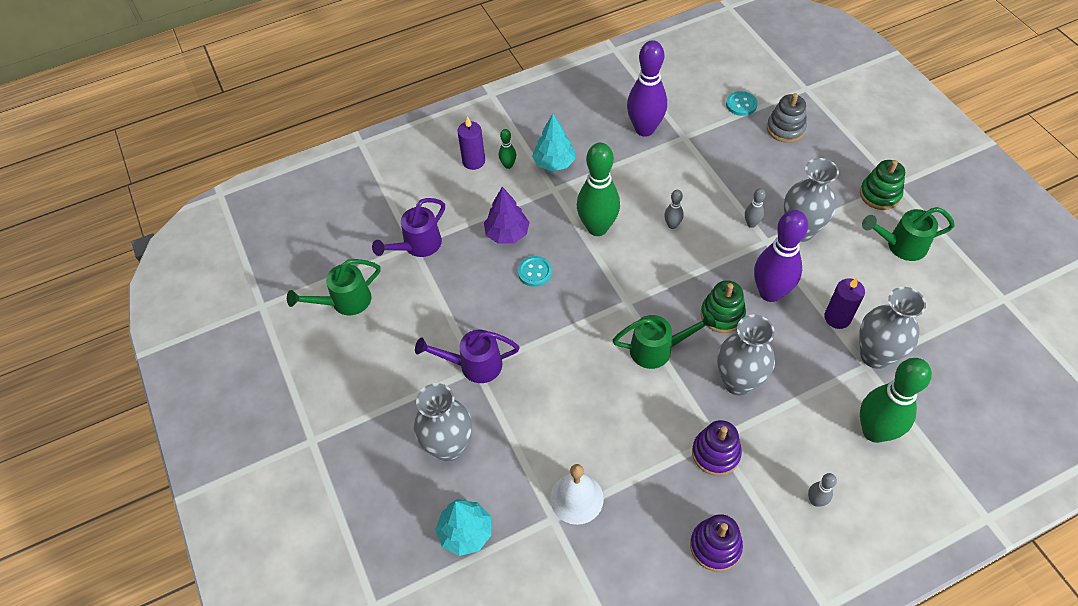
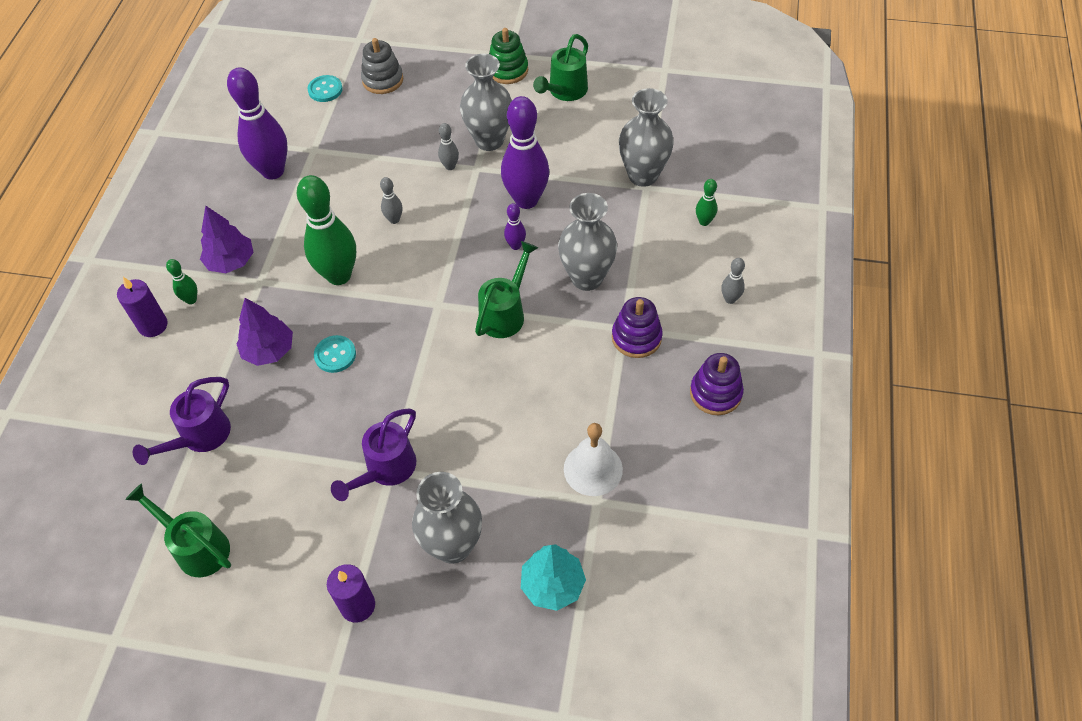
camera: 55 degrees left, 0 degrees up
(345, 302) = (197, 547): green watering can -> green watering can turned 120 degrees clockwise
(418, 246) = (200, 437): purple watering can -> purple watering can turned 45 degrees clockwise
(554, 163) = (231, 262): turquoise tree -> purple tree
(722, 315) = (515, 245): green stacking toy -> purple bowling pin
(837, 318) = (589, 174): purple candle -> purple candle (358, 605)
(874, 431) = (704, 222): green bowling pin -> green bowling pin, size x0.44

